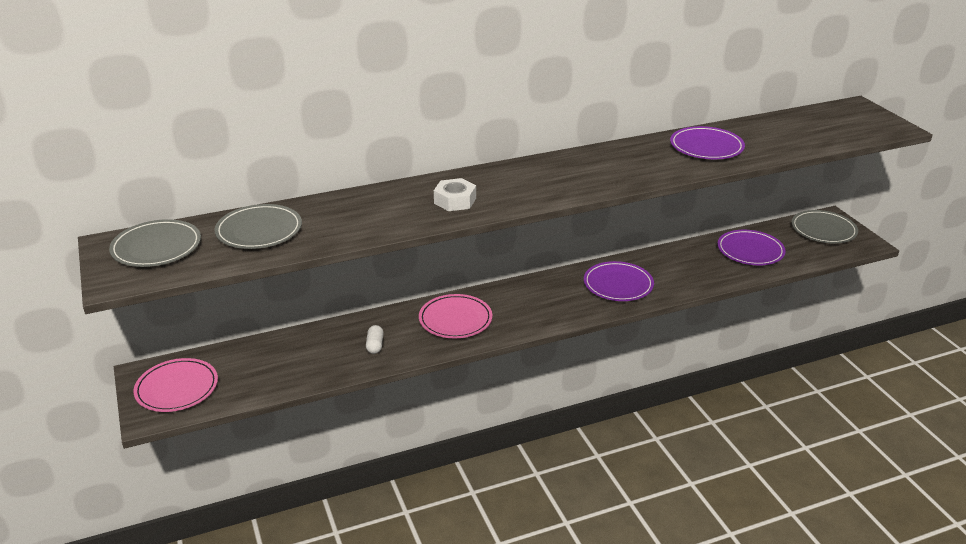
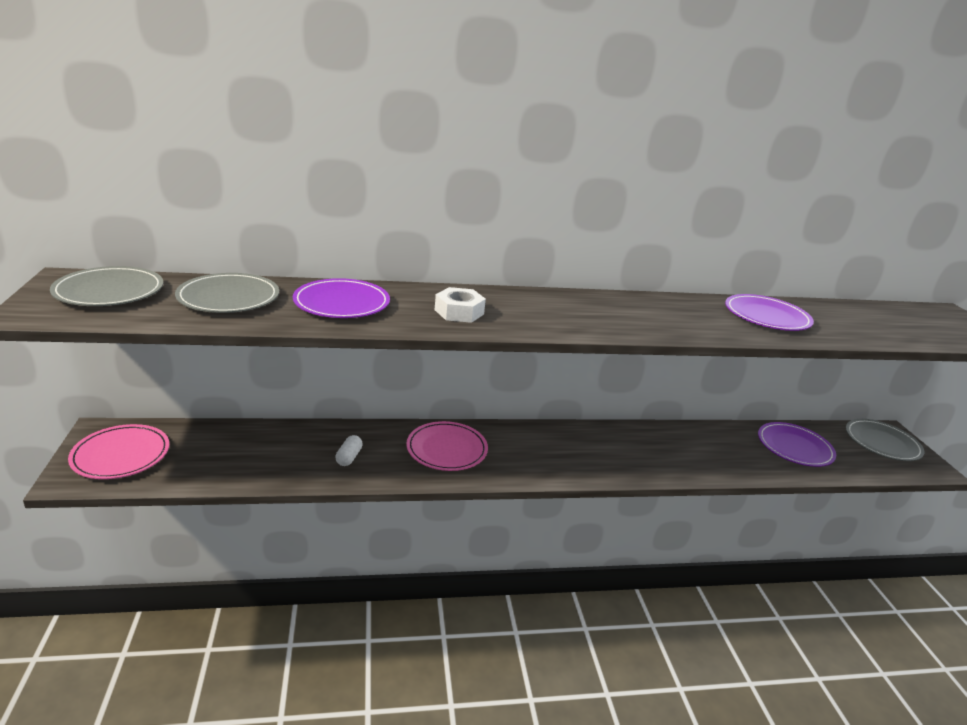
camera: 10 degrees right, 5 degrees down
(618, 284) = (637, 451): purple plate -> purple plate (342, 303)

